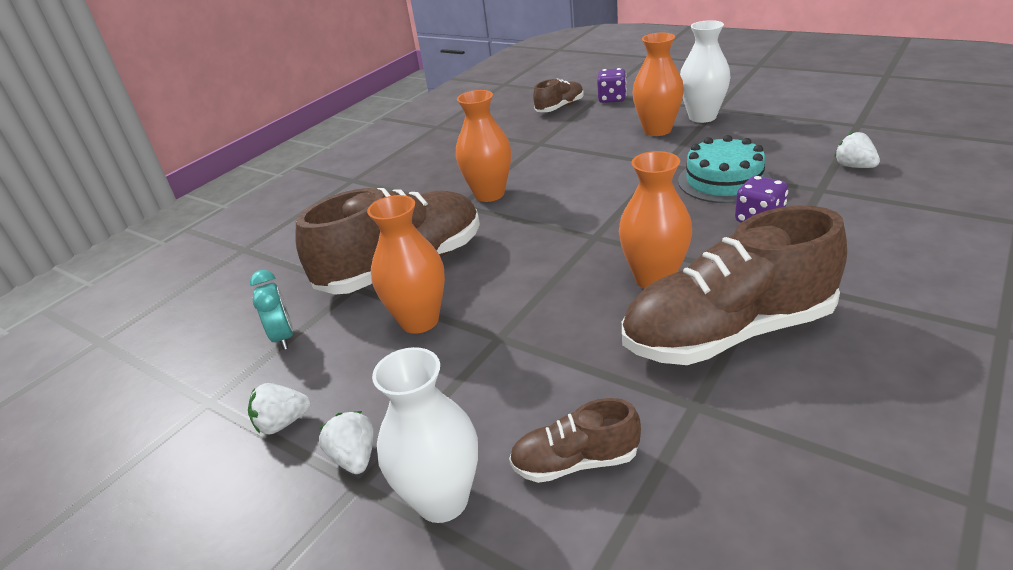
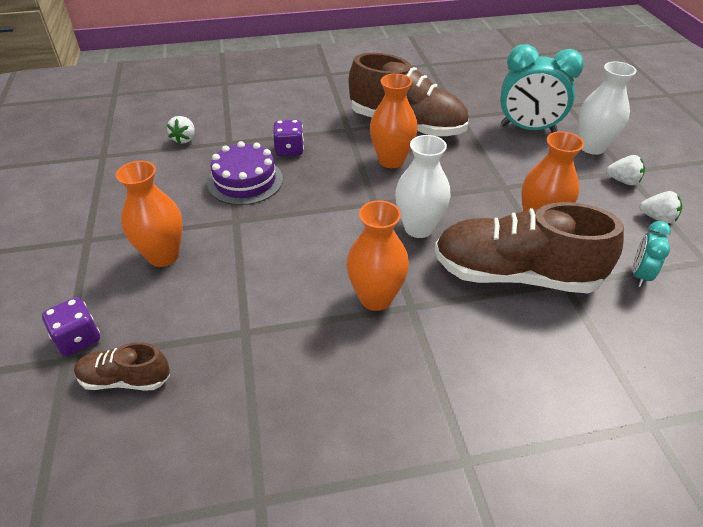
camera: 140 degrees left, 10 degrees up
(355, 457) = (623, 181): white strawberry -> white strawberry turned 90 degrees counterclockwise
(575, 462) = (528, 129): brown shoe -> turquoise clock
(702, 117) = (115, 240): white vase -> white vase (418, 228)
(723, 181) = (245, 181): turquoise cake -> purple cake

